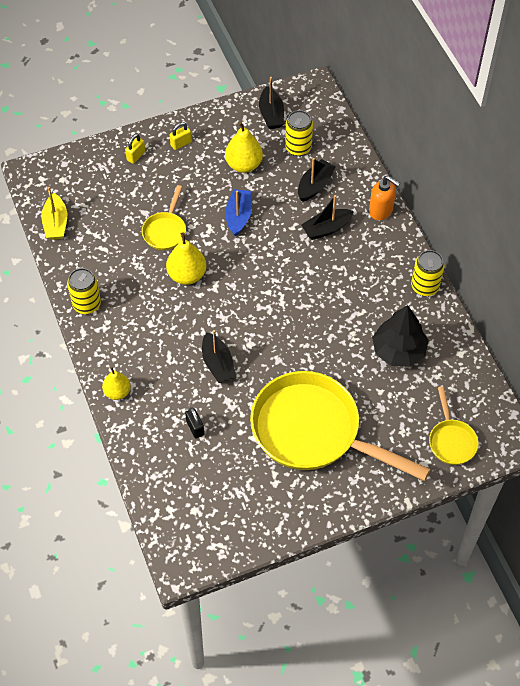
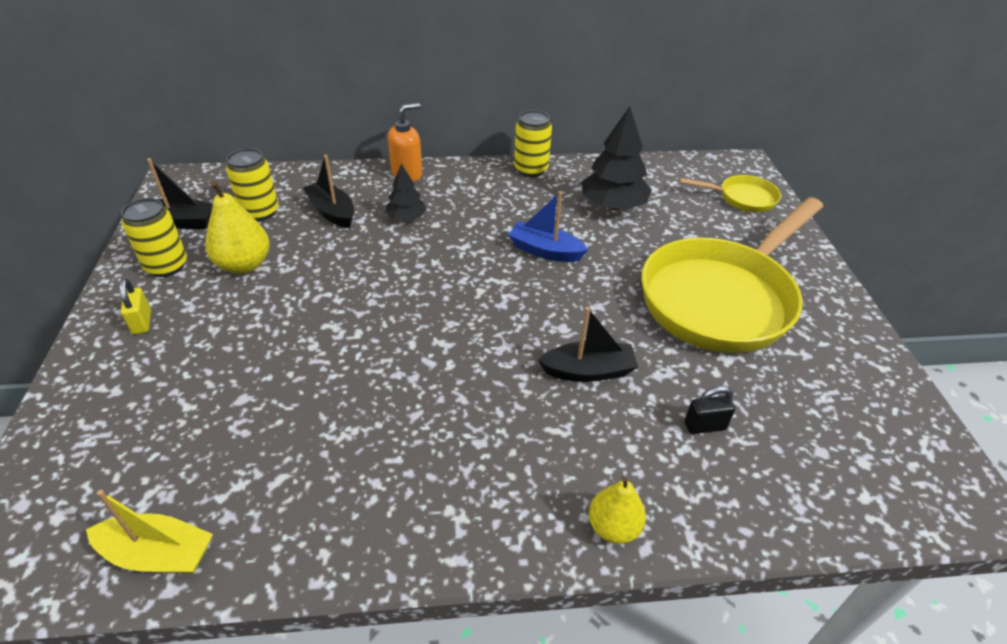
camera: 75 degrees left, 15 degrees down
(87, 304) = (393, 538): yellow can -> yellow can (166, 266)
(136, 156) = (112, 384): yellow padlock -> none
(165, 231) = (300, 379): yellow pan -> none
(187, 275) = (405, 371): yellow pear -> none
(238, 216) = (332, 290): blue boat -> blue boat (545, 251)
(326, 228) = (406, 218): black boat -> black tree

